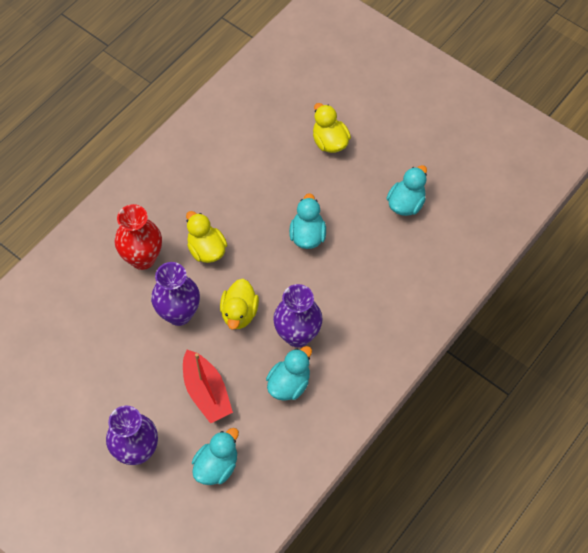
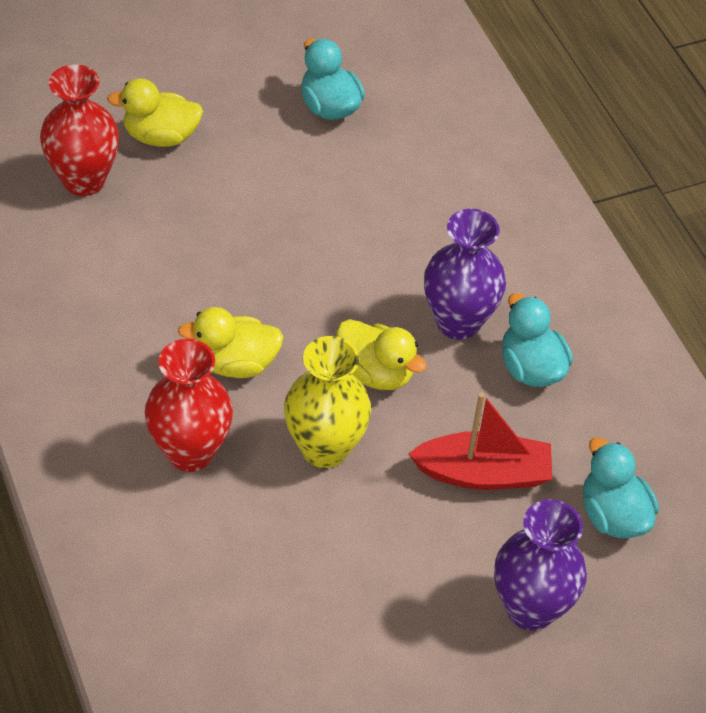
camera: 65 degrees left, 10 degrees down
(179, 313) = (324, 448): purple vase -> yellow vase
(278, 126) = (84, 180): none -> red vase
(307, 235) = (300, 234): turquoise duck -> none

